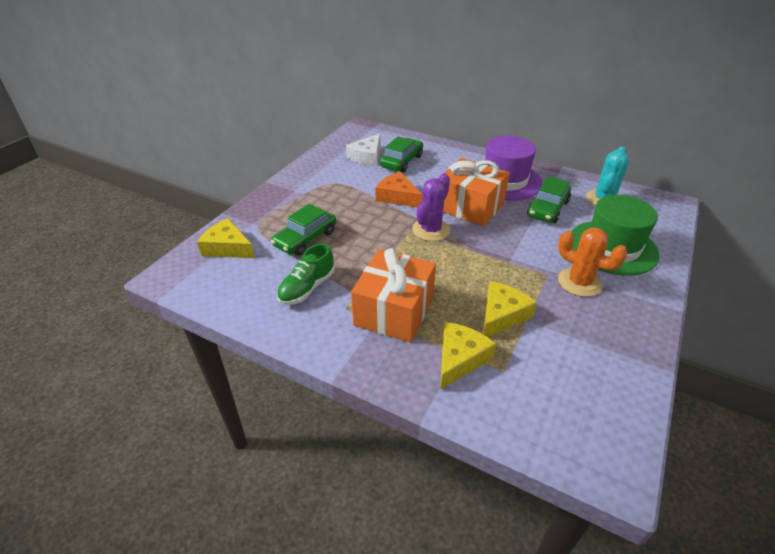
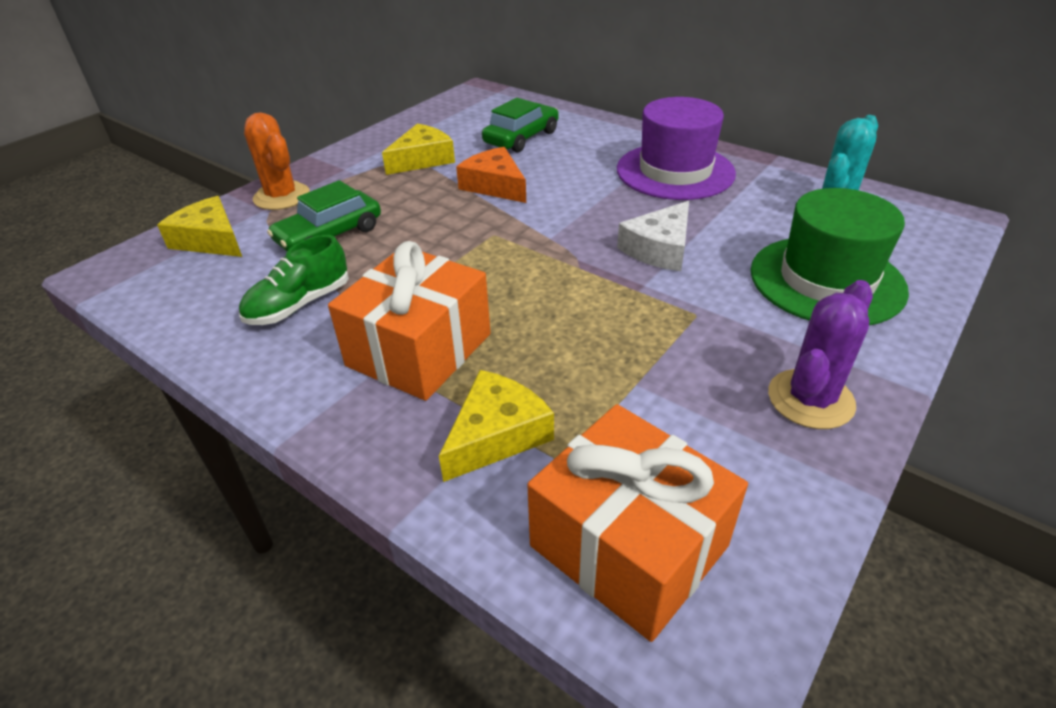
camera: 10 degrees right, 0 degrees up
(367, 157) = (471, 129): white cheese -> white cheese (659, 248)
(431, 230) = (528, 235): purple cactus -> purple cactus (810, 399)
(470, 206) = (604, 205): orange gift -> orange gift (628, 545)
(501, 315) = (595, 371): yellow cheese -> yellow cheese (422, 159)
(547, 209) = (732, 215): green car -> none
(579, 282) = (749, 331): orange cactus -> orange cactus (282, 196)

